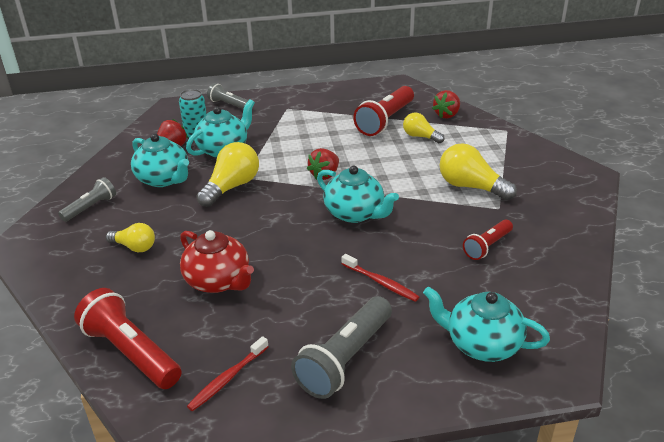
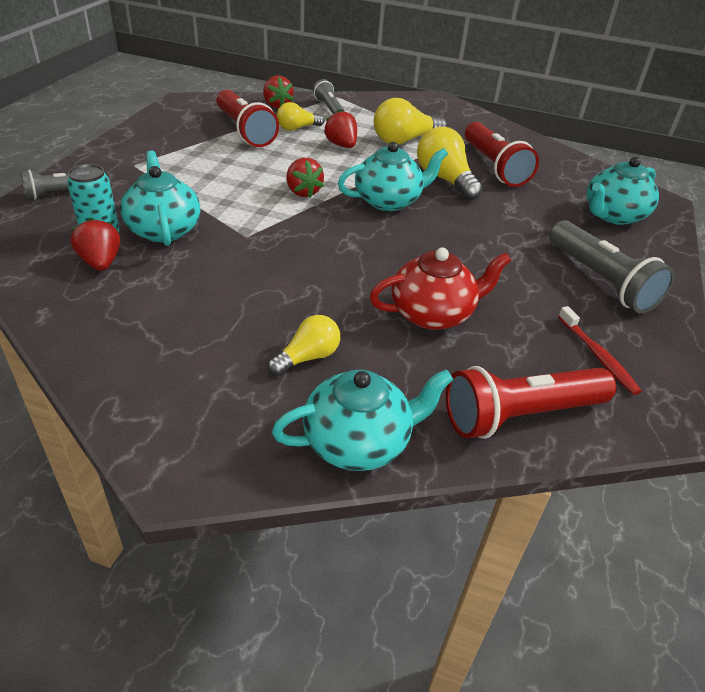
camera: 65 degrees left, 5 degrees up
(91, 207) = (165, 373): grey flashlight -> grey flashlight (329, 108)
(164, 179) = (173, 291): turquoise teapot -> turquoise teapot (358, 442)
(231, 187) = (256, 250): yellow light bulb -> yellow light bulb (445, 180)
(381, 282) = (506, 227): red toothbrush -> none
(419, 163) = (341, 145): none -> red strawberry
(487, 246) = (494, 167): red flashlight -> red flashlight, size x1.71

